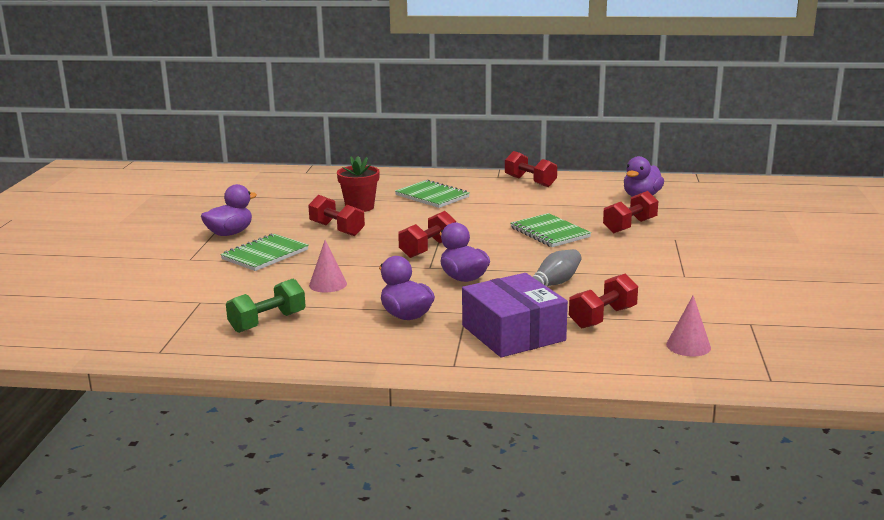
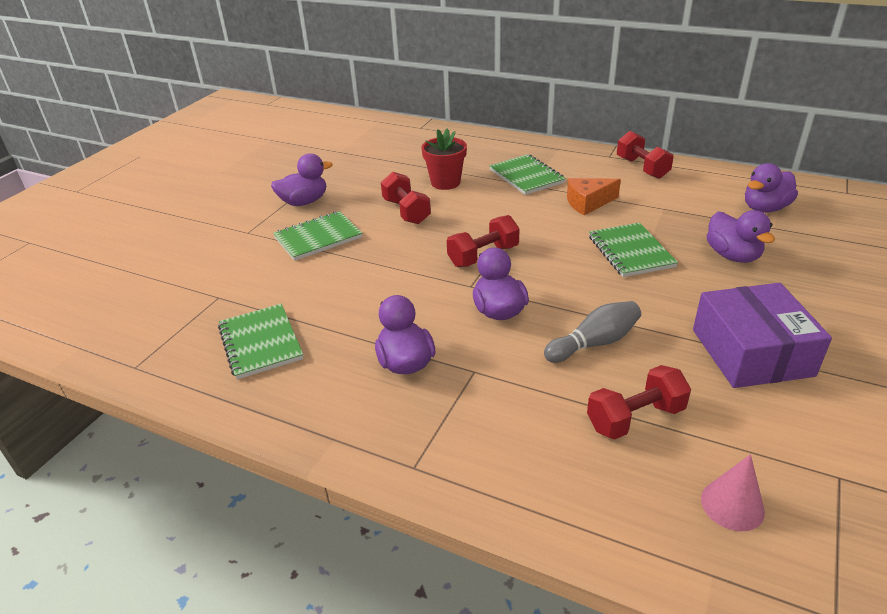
camera: 20 degrees right, 15 degrees up
(267, 322) = (261, 343): green dumbbell -> green notebook
(328, 284) = (352, 294): pink cone -> none
(497, 208) = (588, 203): none -> orange cheese
(513, 333) = (511, 422): purple box -> purple box (751, 352)
(630, 226) = (732, 256): red dumbbell -> purple duck

